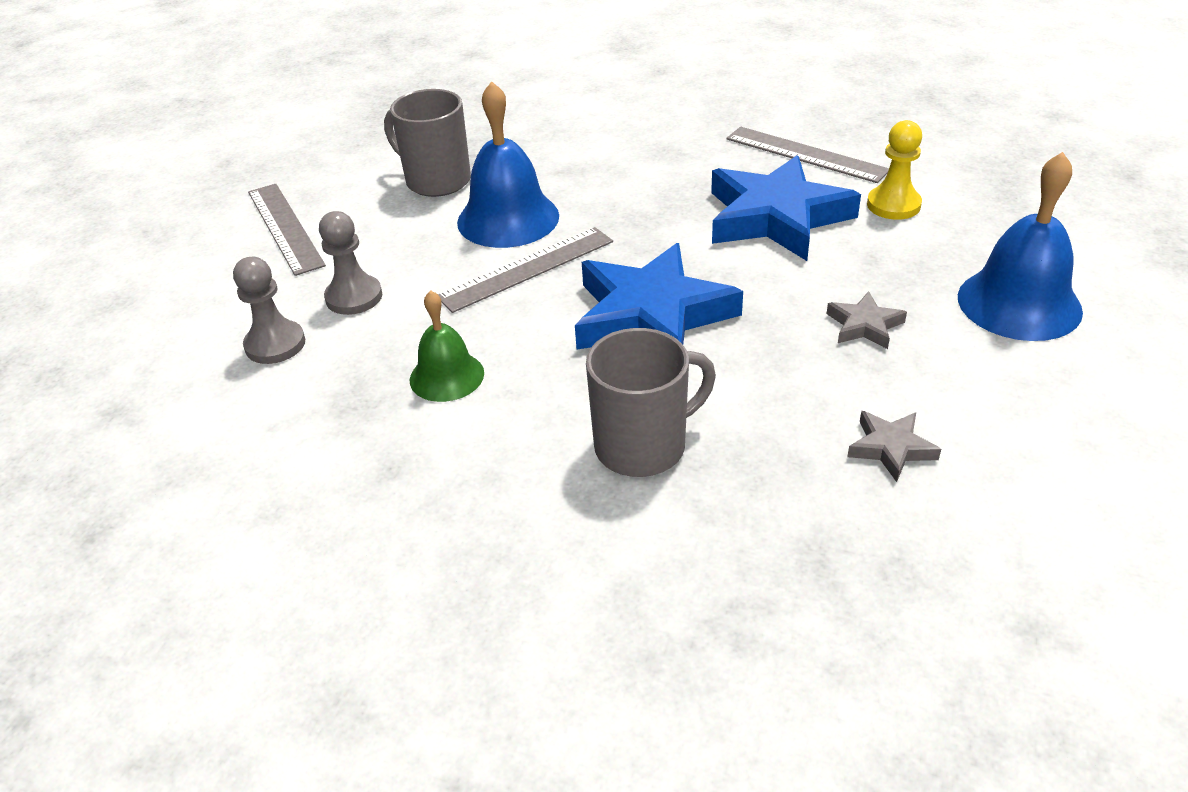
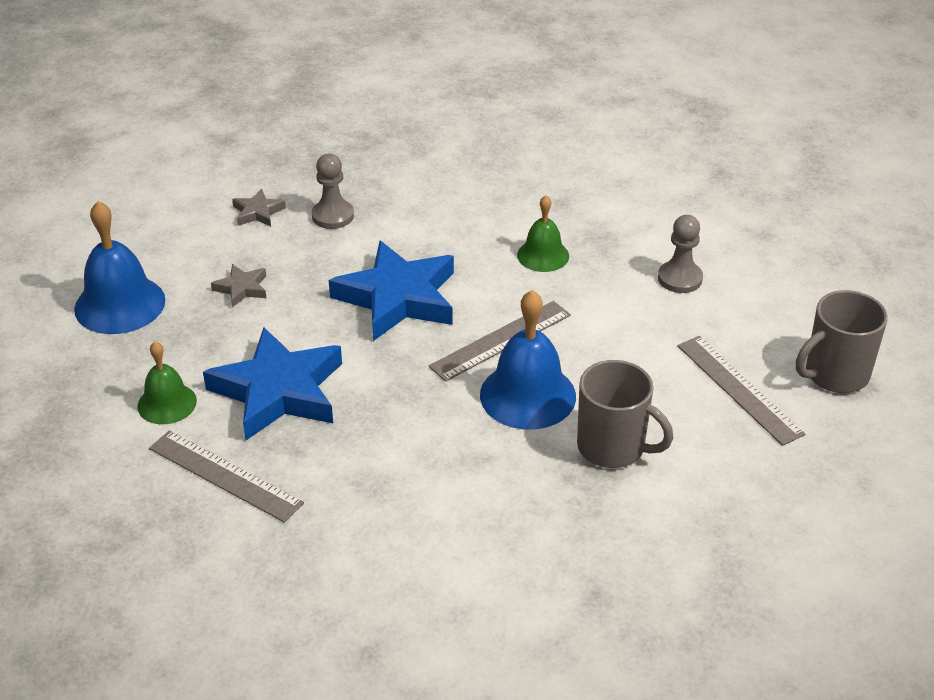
camera: 175 degrees right, 0 degrees up
(354, 297) = (638, 316): grey pawn -> grey pawn (333, 216)
(643, 446) = (407, 214): grey mug -> grey mug (835, 374)
(893, 205) = (167, 403): yellow pawn -> green bell

